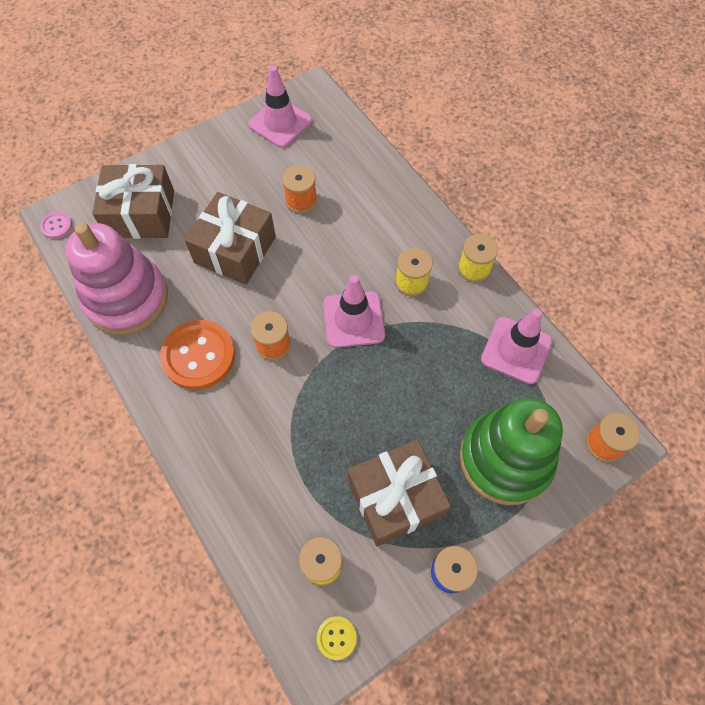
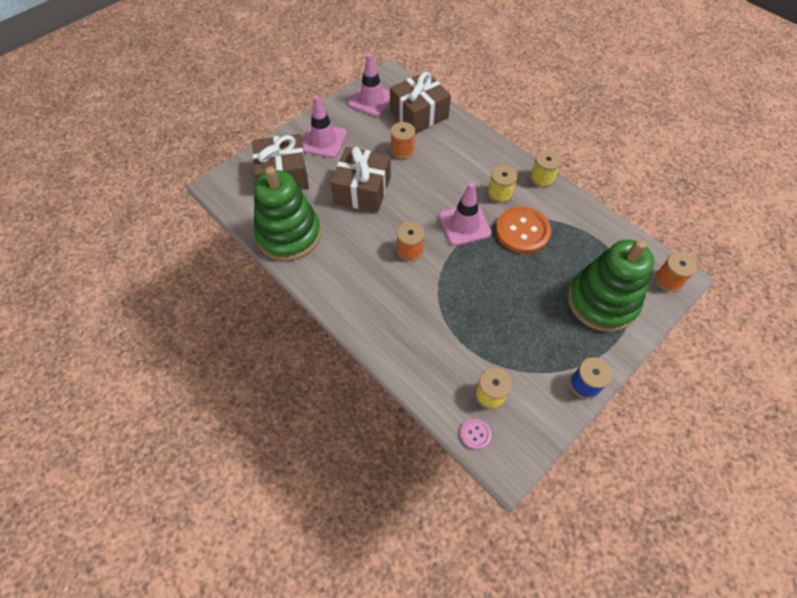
camera: 10 degrees left, 5 degrees down
(57, 226) = (220, 192): pink button -> pink button (475, 434)
(127, 298) = (289, 234): pink stacking toy -> green stacking toy
(198, 356) = (355, 266): orange button -> orange button (522, 231)
(336, 638) = (515, 443): yellow button -> none
(395, 498) = (530, 340): brown gift -> brown gift (419, 114)
(516, 350) = (588, 228): pink traffic cone -> pink traffic cone (323, 141)

